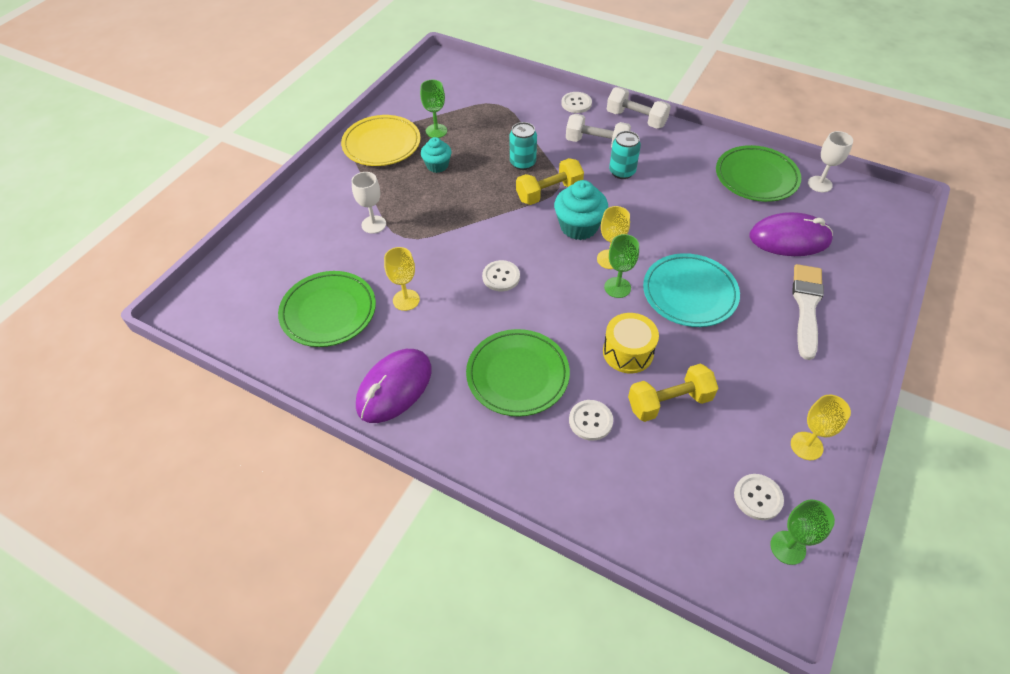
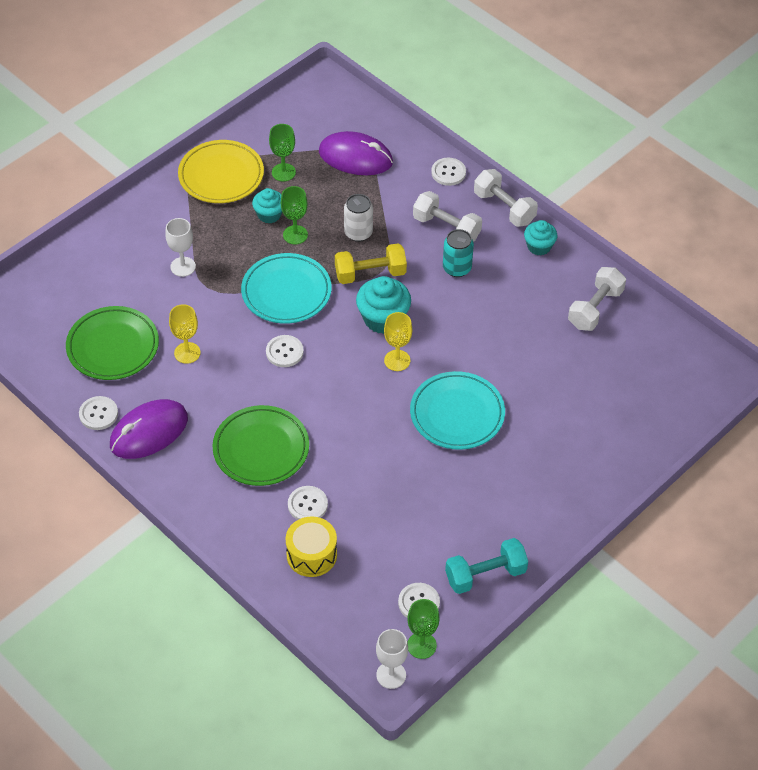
camera: 15 degrees right, 0 degrees up
(334, 383) = (98, 414): none -> white button
(480, 224) = (286, 292): none -> turquoise plate
(522, 163) = (358, 233): turquoise can -> white can
(617, 287) = (390, 390): green goblet -> green goblet (295, 235)
(628, 352) = (370, 454): yellow drum -> yellow drum (311, 555)
(669, 402) = (384, 507): yellow dumbbell -> none
(681, 141) = (539, 246): none -> turquoise cupcake
(756, 177) = (595, 308): green plate -> white dumbbell
(789, 238) = (588, 384): purple mouse -> purple mouse (355, 157)
(806, 306) = (563, 455): white brush -> none
(806, 446) = (485, 575): yellow goblet -> turquoise dumbbell
(819, 184) = (658, 333): white goblet -> white goblet (391, 675)

